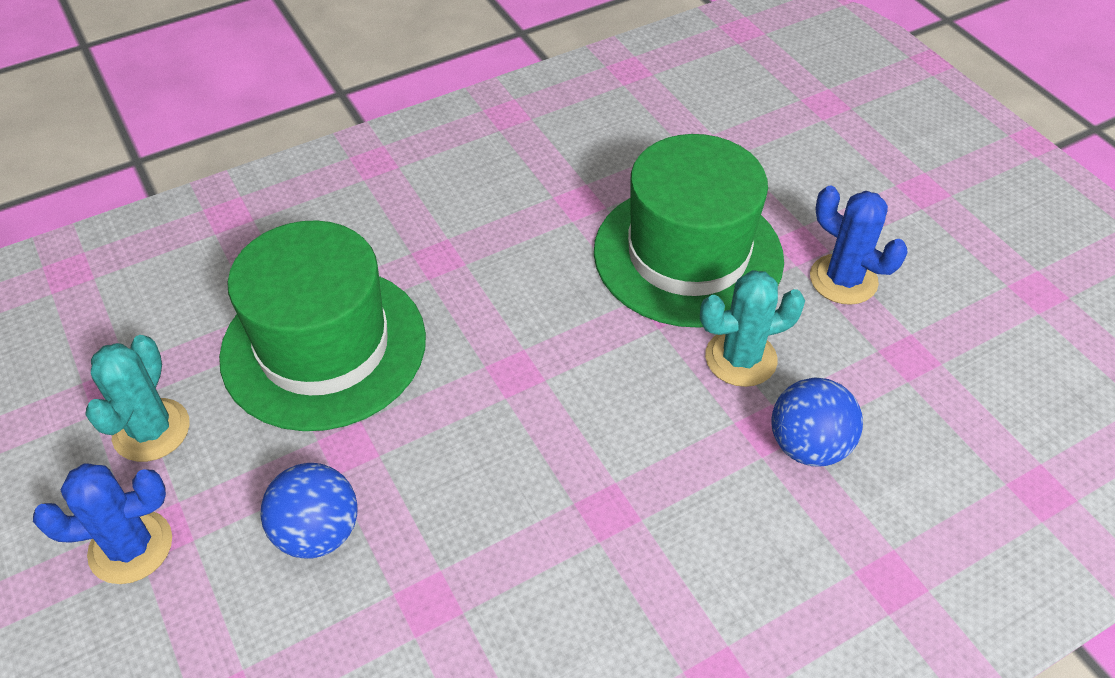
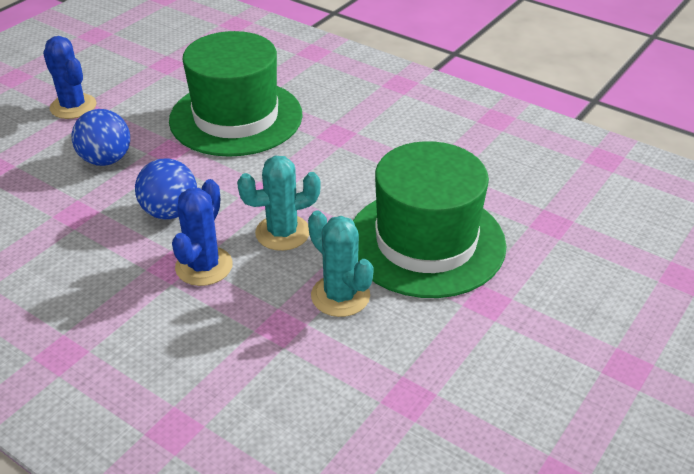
camera: 65 degrees right, 10 degrees down
(151, 430) = (147, 85): turquoise cactus -> turquoise cactus (282, 233)
(808, 445) = (277, 353): blue ball -> blue ball (170, 212)
(843, 279) = (466, 336): blue cactus -> blue cactus (204, 266)

